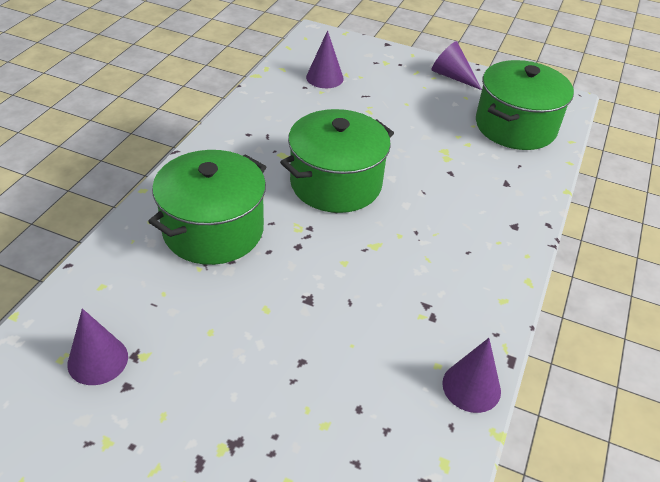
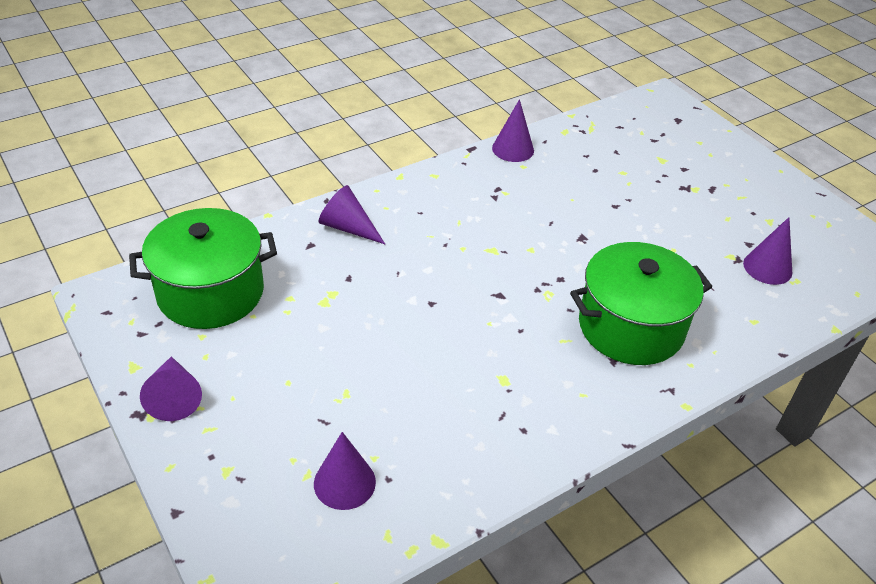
camera: 145 degrees left, 0 degrees up
(336, 183) = (475, 319): green pot -> none
(501, 209) = (348, 227): none -> purple cone

